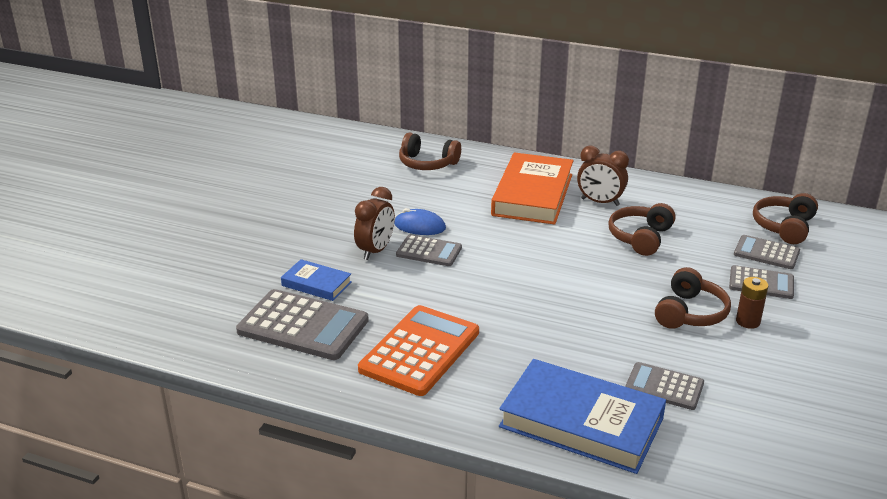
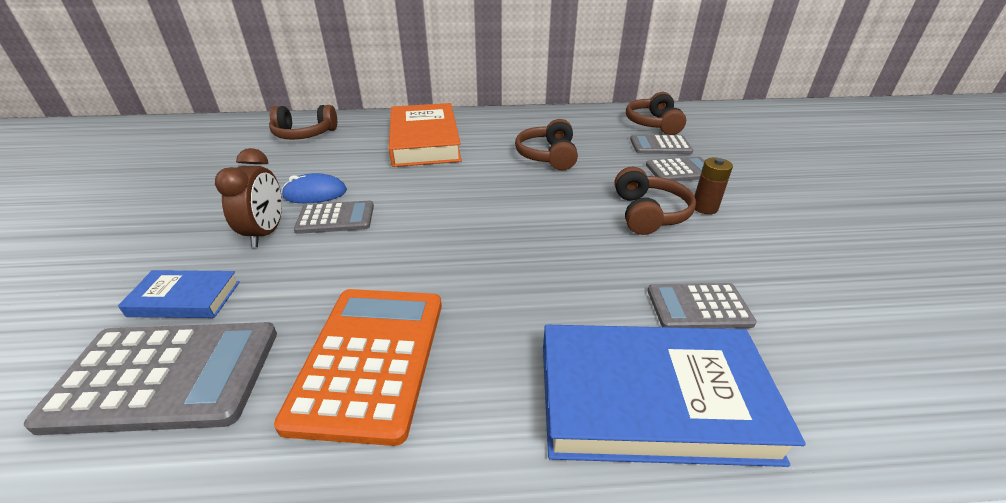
camera: 25 degrees left, 5 degrees up
(600, 202) = (491, 135): brown clock -> none

